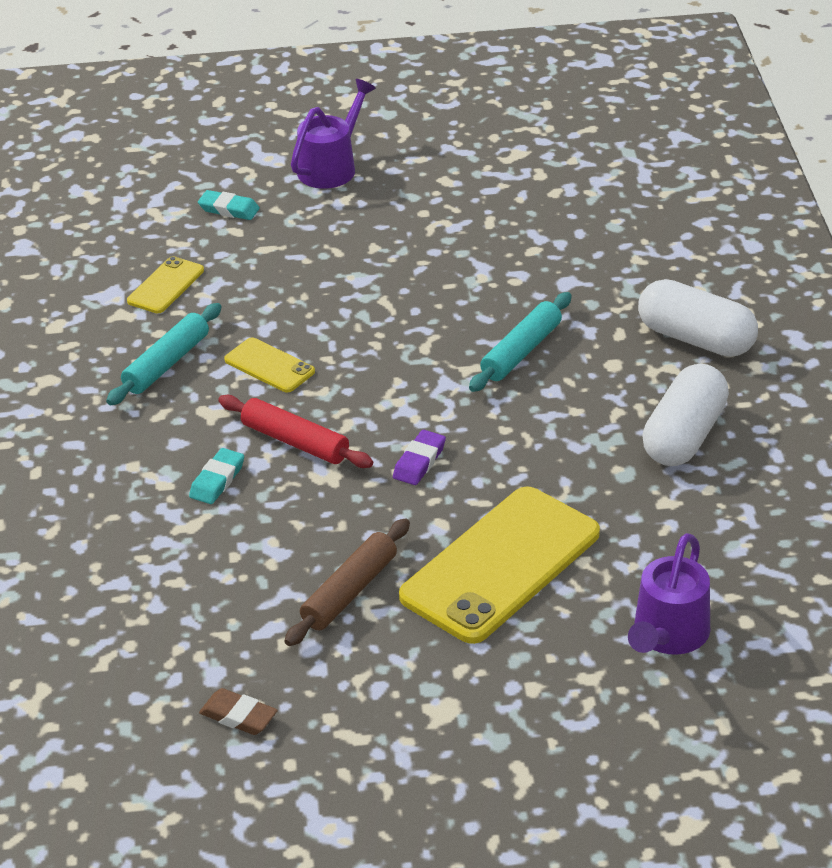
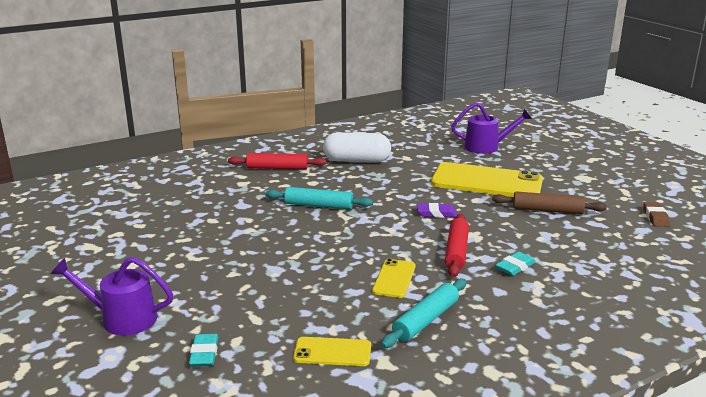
camera: 115 degrees left, 15 degrees down
(167, 363) = (426, 320): turquoise rolling pin -> turquoise rolling pin turned 60 degrees counterclockwise
(217, 480) = (515, 267): turquoise eraser -> turquoise eraser turned 45 degrees counterclockwise
(695, 339) = (277, 168): white capsule -> red rolling pin

